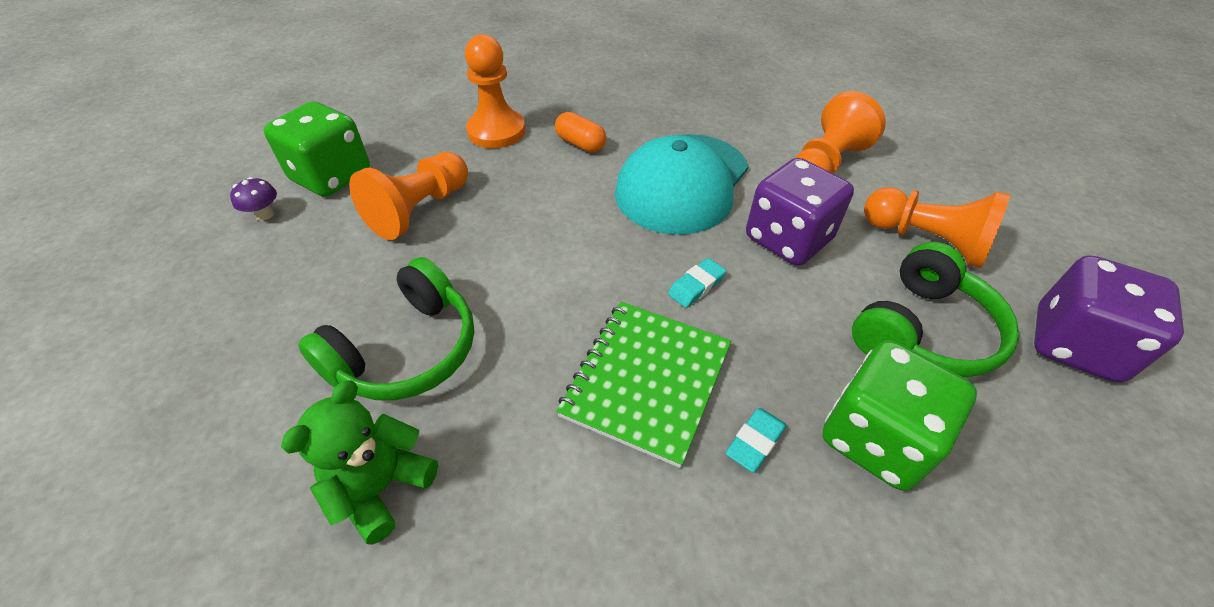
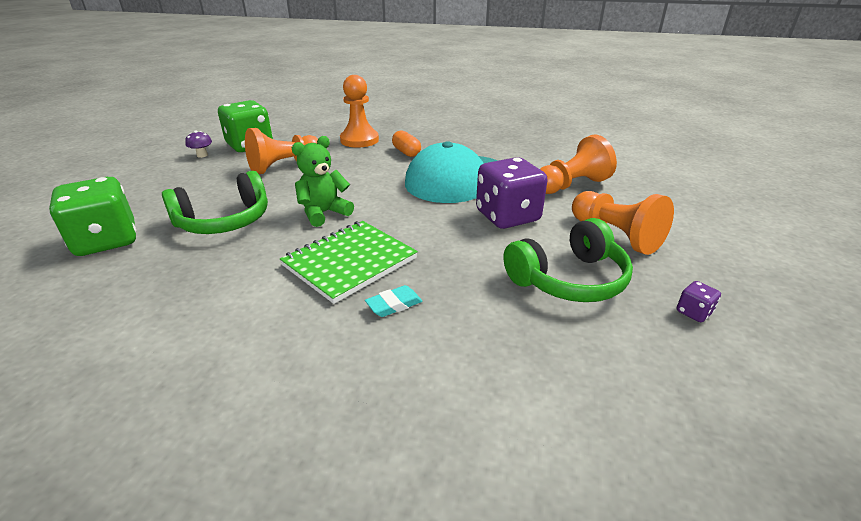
camera: 20 degrees right, 15 degrees down
(381, 487) = (161, 272): green teddy bear -> green teddy bear (324, 213)
(696, 286) = (422, 227): turquoise eraser -> none
(876, 438) = (481, 323): green dice -> green dice (106, 241)
(1074, 345) = (693, 312): purple dice -> purple dice, size x0.40

